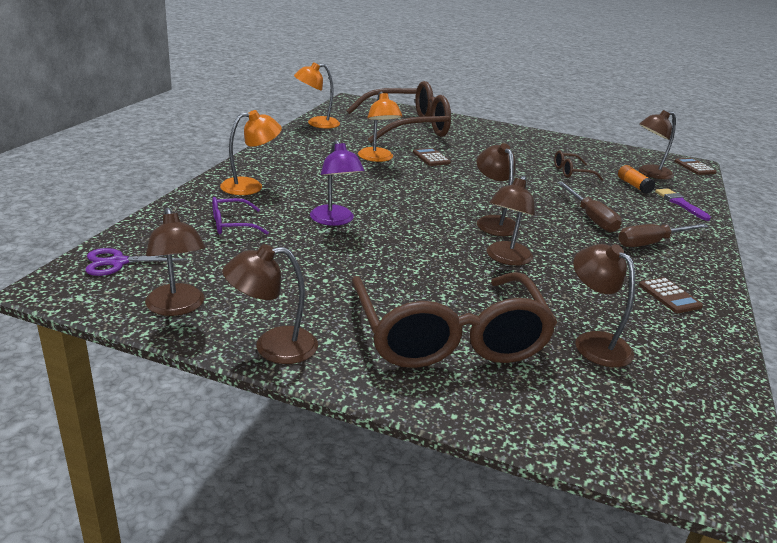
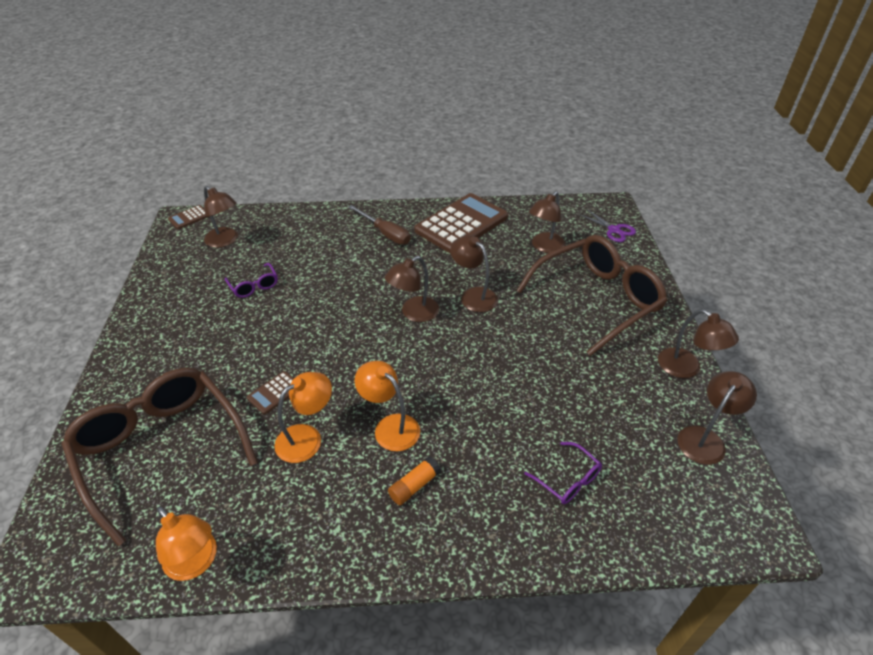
camera: 110 degrees left, 15 degrees up
(118, 262) = (700, 520): purple scissors -> purple scissors (614, 230)
(250, 186) = (474, 515): orange lamp -> orange lamp (390, 426)
(335, 220) = (495, 410): purple lamp -> none
(505, 258) = (473, 295): brown lamp -> brown lamp turned 135 degrees counterclockwise
(571, 172) = (254, 286): brown glasses -> purple glasses
(590, 218) = (361, 264): brown screwdriver -> none
(634, 186) = (266, 248): orange glue stick -> orange glue stick (414, 486)
(669, 296) = (461, 224): brown calculator -> brown calculator, size x2.40
(680, 203) = (292, 223): purple brush -> none

